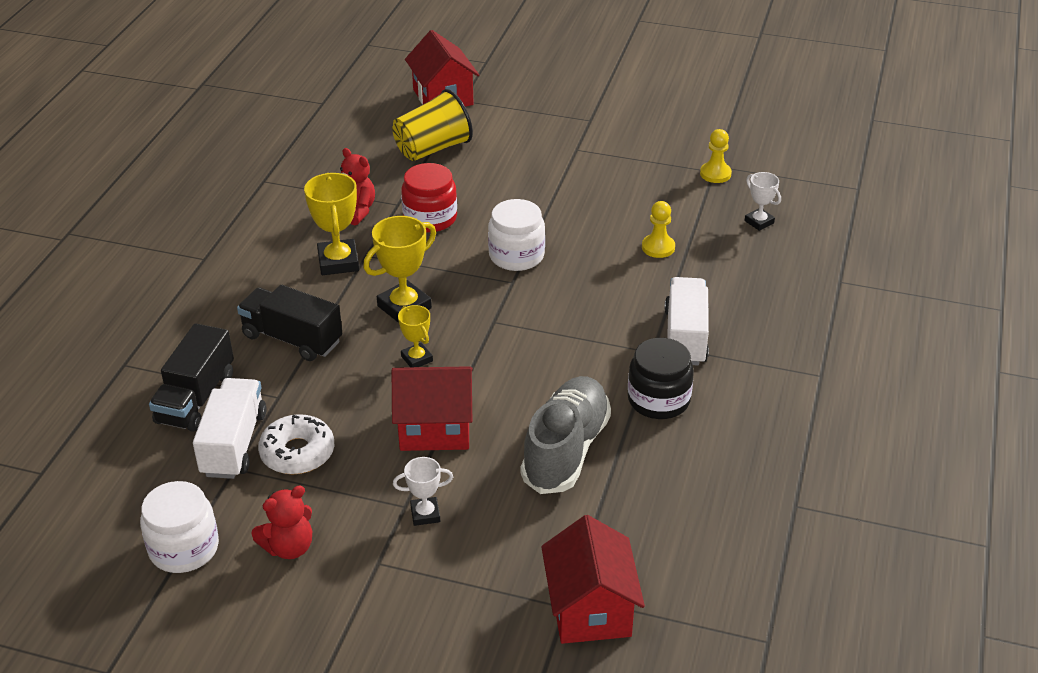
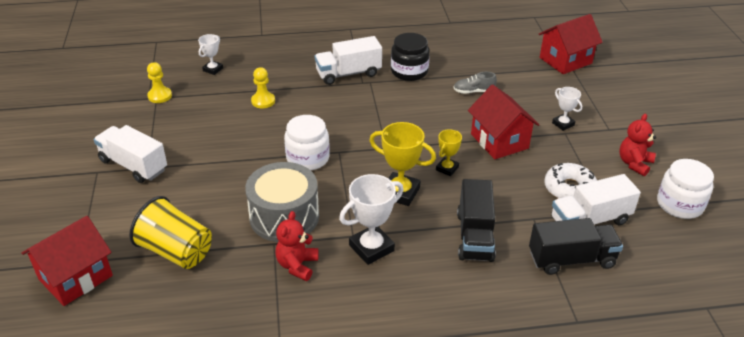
camera: 115 degrees left, 0 degrees up
(289, 547) = (634, 163): red teddy bear -> red teddy bear turned 90 degrees counterclockwise
(338, 262) = (371, 248): yellow trophy -> white trophy
(430, 218) = (284, 217): red jar -> grey drum
(566, 450) = (473, 91): grey shoe -> grey shoe, size x0.46
(586, 141) = (133, 165): none -> white truck

